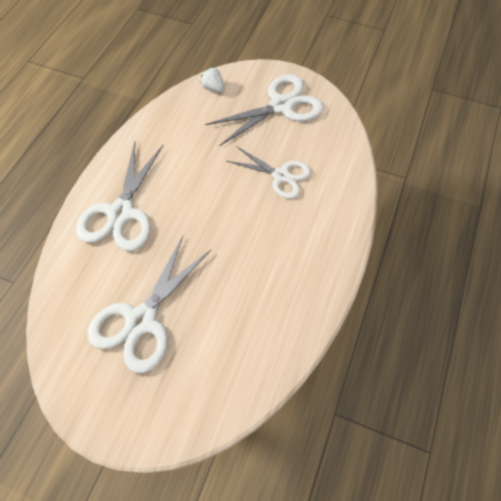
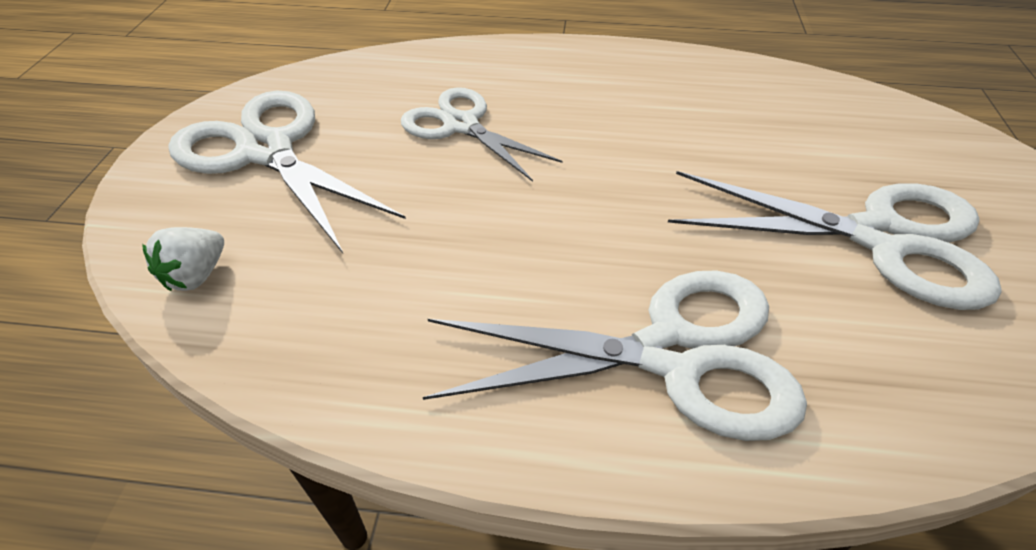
camera: 105 degrees left, 15 degrees down
(280, 176) = (461, 125): white scissors -> white scissors turned 60 degrees counterclockwise

